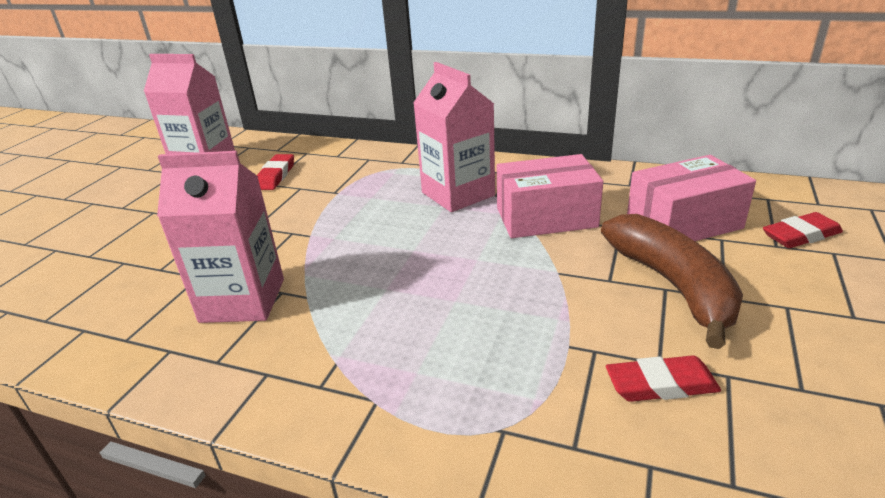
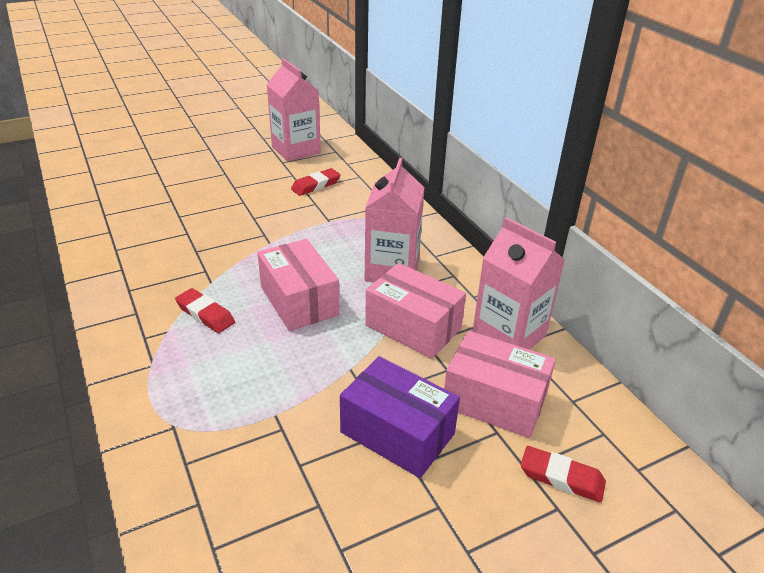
camera: 40 degrees right, 5 degrees up
(243, 300) = (183, 263): pink carton -> pink carton (509, 335)
(423, 257) = (299, 301): none -> pink box
(661, 384) = (276, 475): red eraser -> red eraser (205, 314)
(673, 285) = (397, 433): brown banana -> purple box

